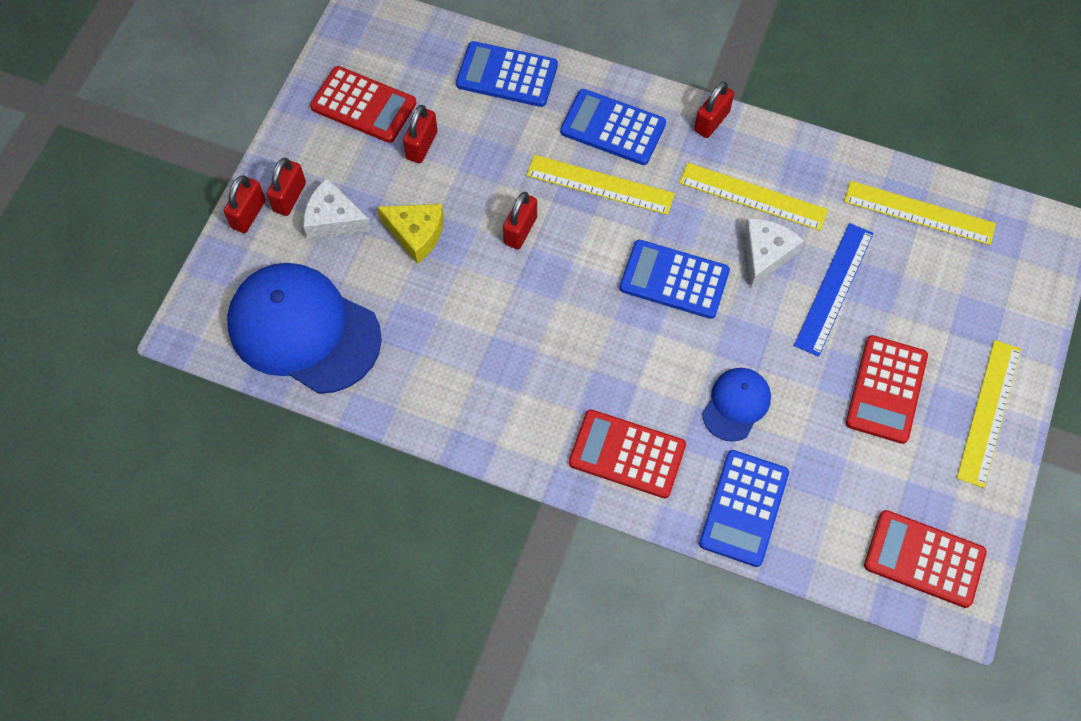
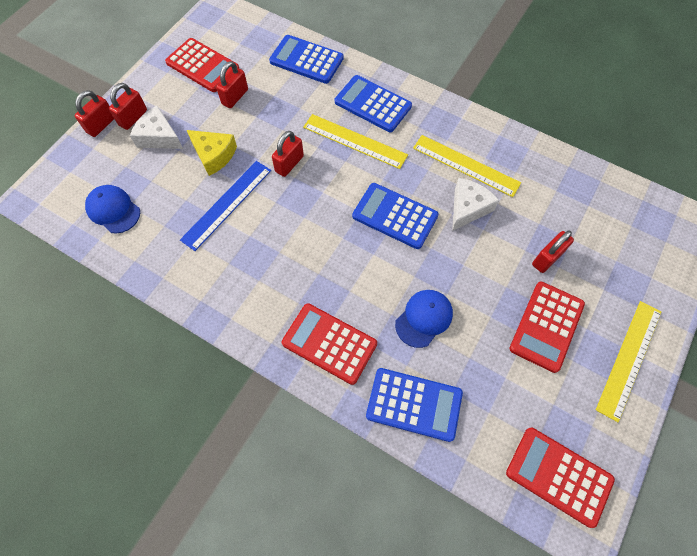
camera: 10 degrees right, 0 degrees up
(303, 330) = (113, 210): blue cap -> blue cap, size x0.49
(711, 121) = (445, 110): red padlock -> red padlock (547, 258)
(744, 508) = (414, 404): blue calculator -> blue calculator turned 105 degrees counterclockwise
(834, 288) = (517, 241): blue ruler -> blue ruler (227, 204)
(919, 213) = (591, 196): yellow ruler -> none

